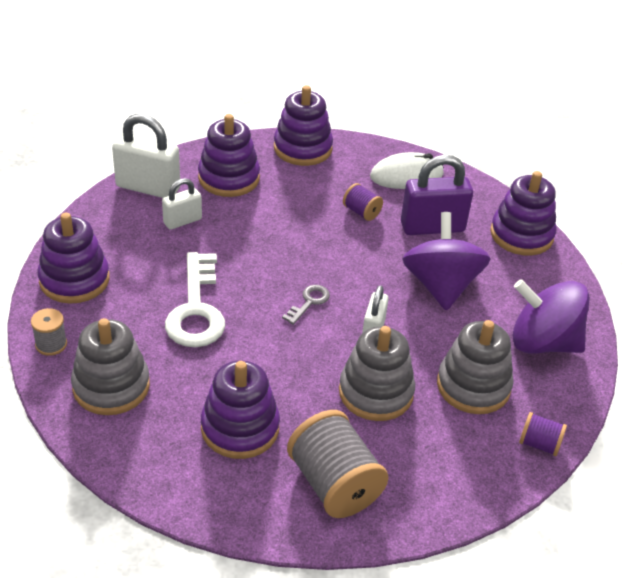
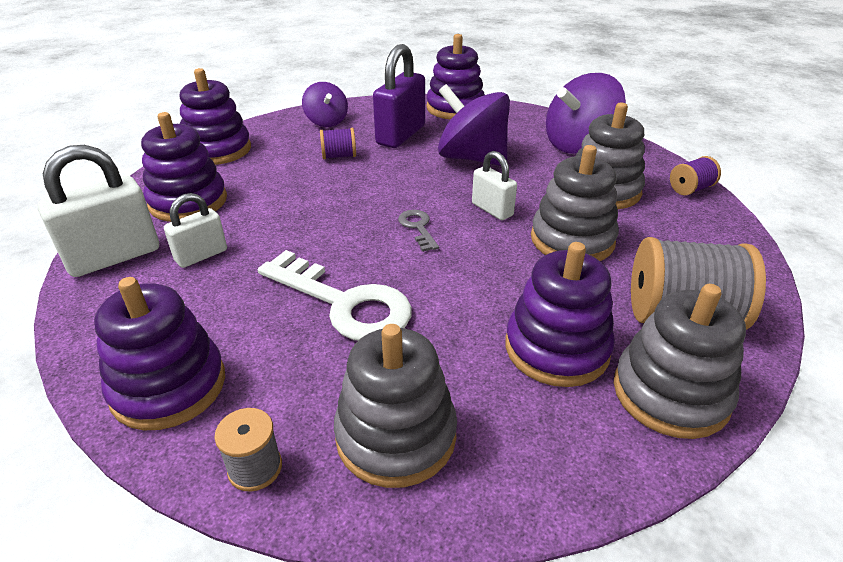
camera: 50 degrees left, 5 degrees down
(182, 221) = (201, 255): white padlock -> white padlock turned 45 degrees clockwise
(243, 498) = (670, 393): none -> grey stacking toy
(406, 175) = (326, 122): white mouse -> purple spinning top

